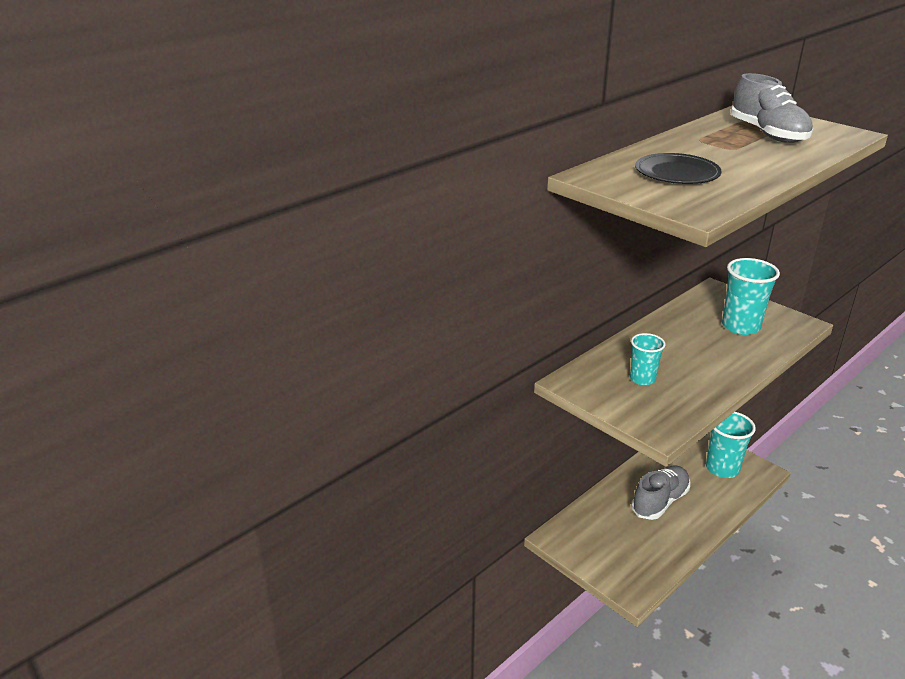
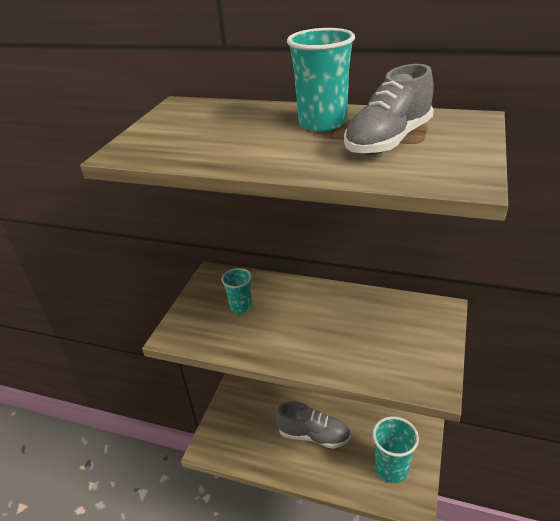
camera: 65 degrees right, 5 degrees up
(677, 173) = (215, 128): black plate -> none
(740, 326) = (382, 342): turquoise cup -> turquoise cup (322, 123)

